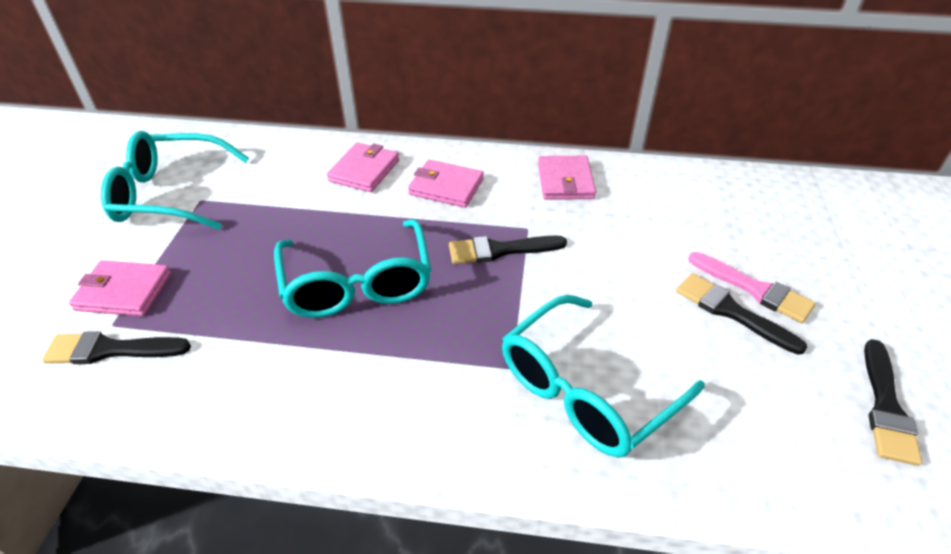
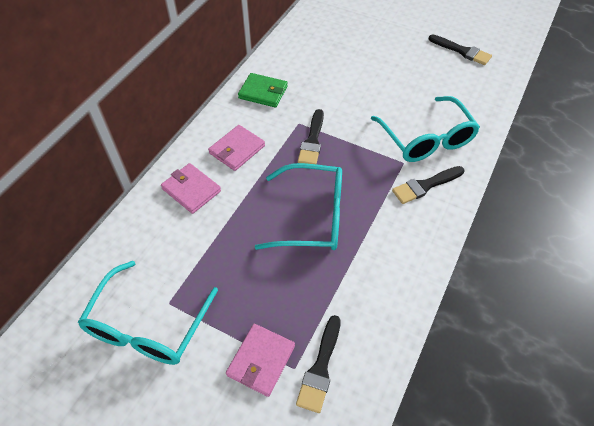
camera: 70 degrees left, 10 degrees up
(565, 181) = (263, 92): pink wallet -> green wallet
(731, 311) = (395, 71): black brush -> black brush (425, 186)
(754, 289) = (384, 57): pink brush -> none

